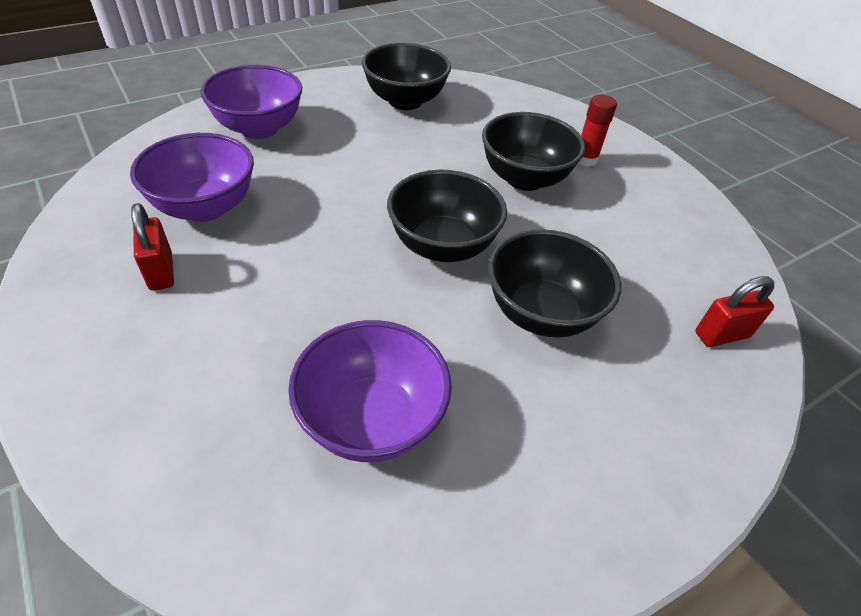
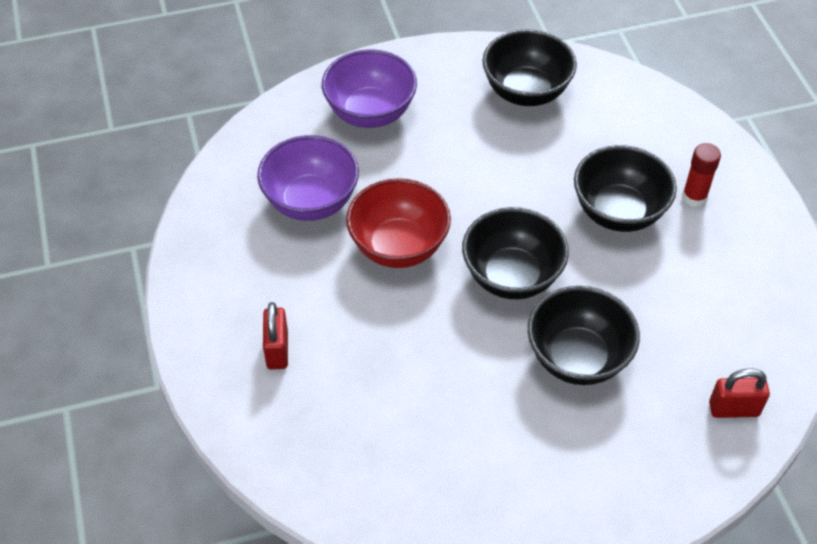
camera: 20 degrees right, 5 degrees up
(161, 272) = (270, 263): red padlock -> red padlock (277, 350)
(312, 235) = (398, 247): none -> red bowl
(372, 419) = (412, 418): purple bowl -> none

